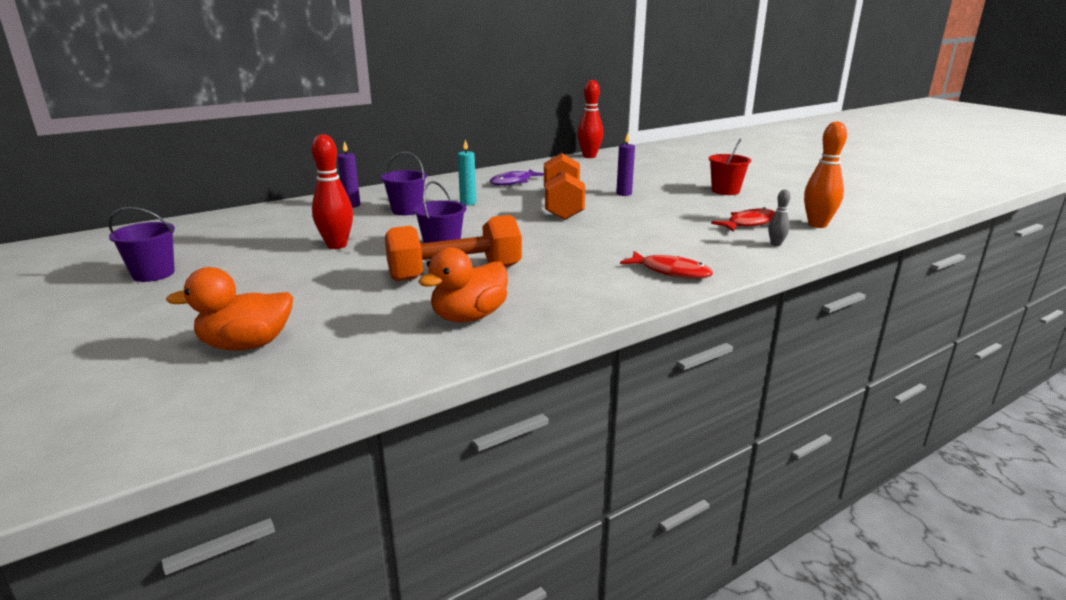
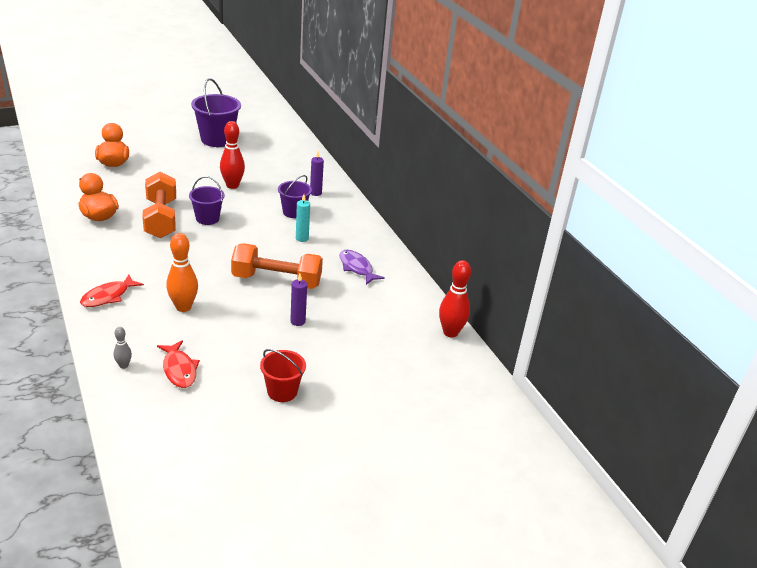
camera: 95 degrees right, 10 degrees up
(153, 274) = (217, 139): purple bucket -> purple bucket, size x1.63
(817, 225) = (152, 413): orange bowling pin -> orange bowling pin (183, 307)

